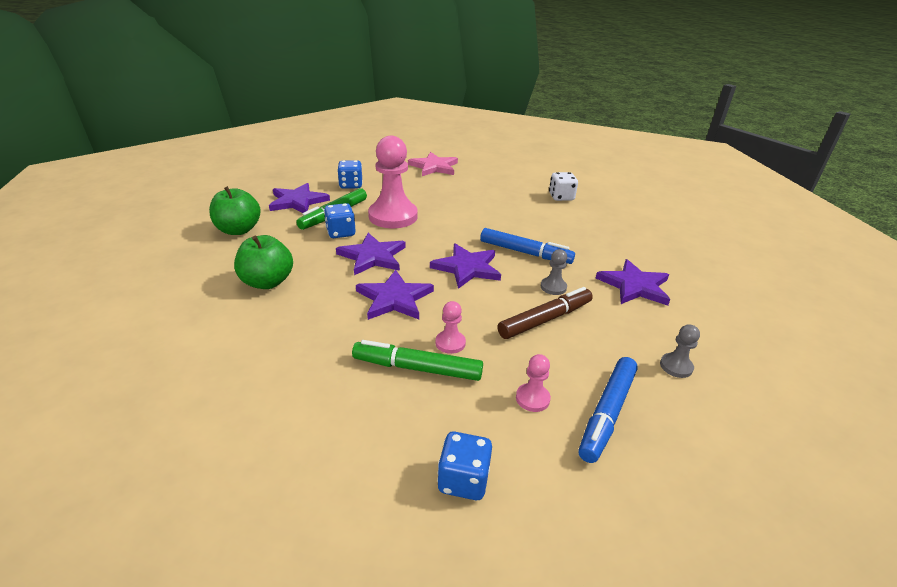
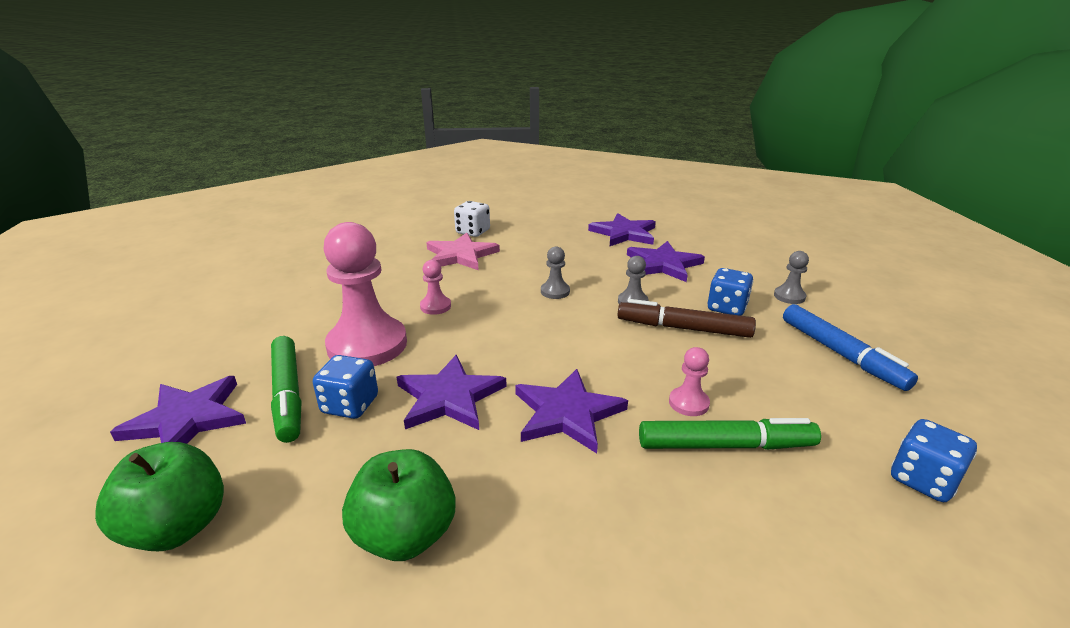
camera: 55 degrees left, 5 degrees down
(351, 185) = (223, 349): blue dice -> blue dice (727, 308)
(418, 368) = (724, 445): green marker -> green marker turned 135 degrees counterclockwise
(434, 167) = (287, 270): pink star -> pink star (461, 255)
(467, 268) = (550, 336): purple star -> purple star (624, 233)
(524, 252) = (555, 291): blue marker -> grey pawn
(532, 398) = (807, 386): pink pawn -> pink pawn (435, 306)
(544, 320) = (684, 328): brown marker -> brown marker turned 75 degrees counterclockwise

